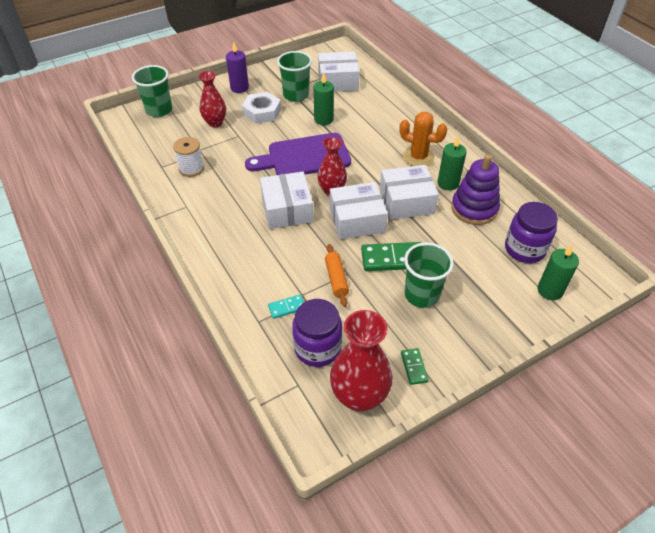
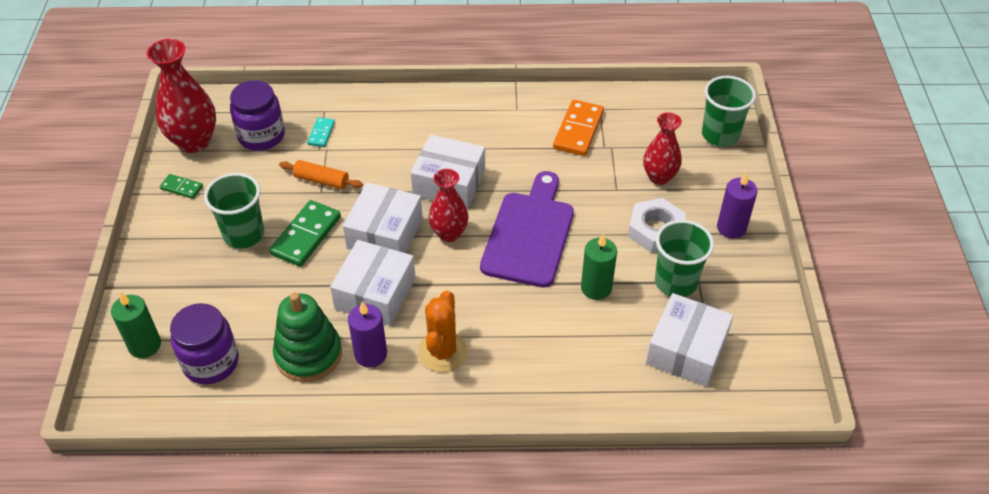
camera: 120 degrees right, 0 degrees up
(191, 168) = (578, 130): white spool -> orange domino
(418, 157) = (442, 352): orange cactus -> orange cactus turned 45 degrees counterclockwise
(448, 183) = (371, 354): green candle -> purple candle
(474, 208) = (308, 354): purple stacking toy -> green stacking toy

